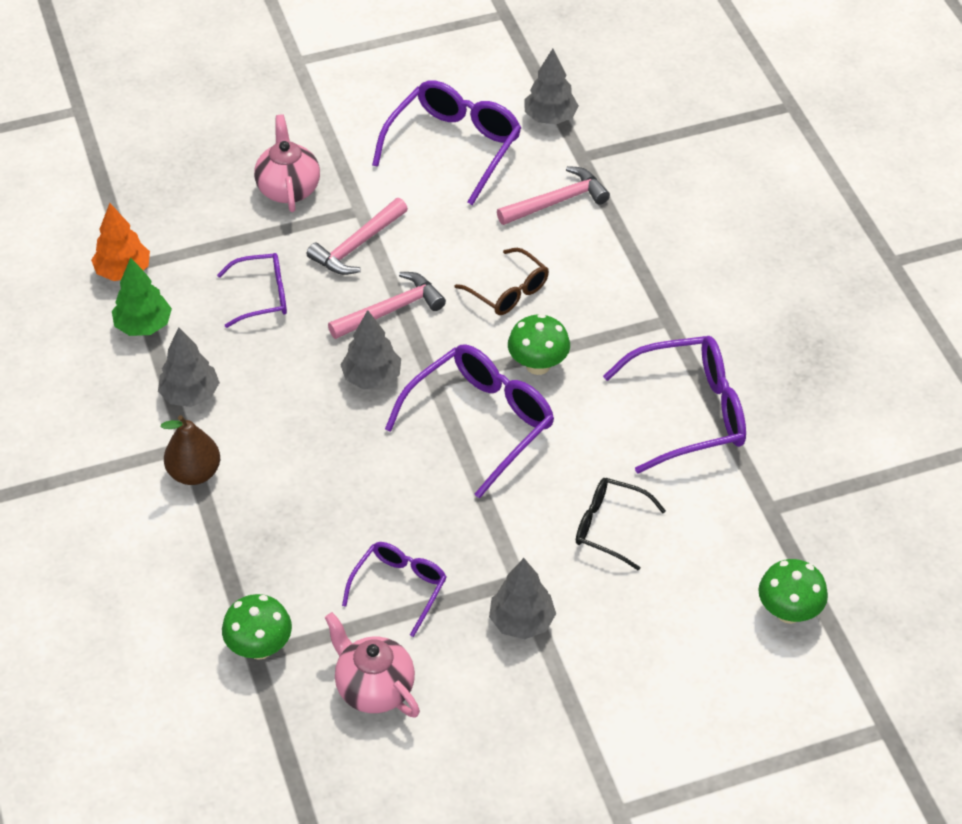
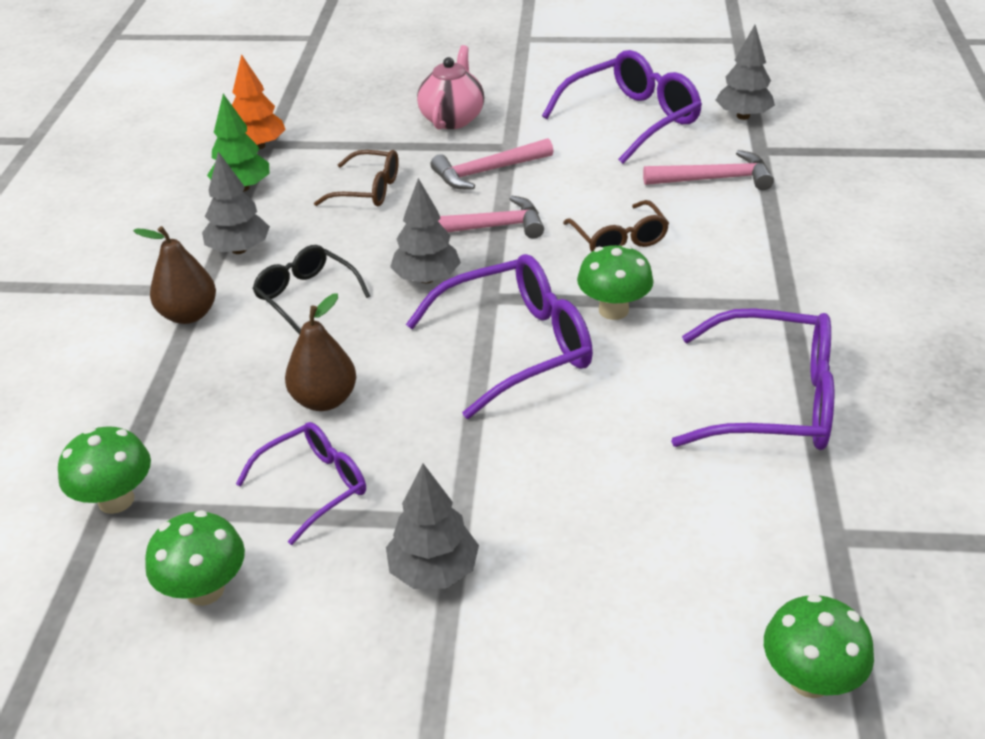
camera: 25 degrees right, 10 degrees down
(262, 296) = (368, 190): purple glasses -> brown glasses
(360, 516) = (324, 400): none -> brown pear
(374, 688) = (205, 590): pink teapot -> green mushroom
(610, 527) = (608, 496): black glasses -> black glasses (306, 296)

